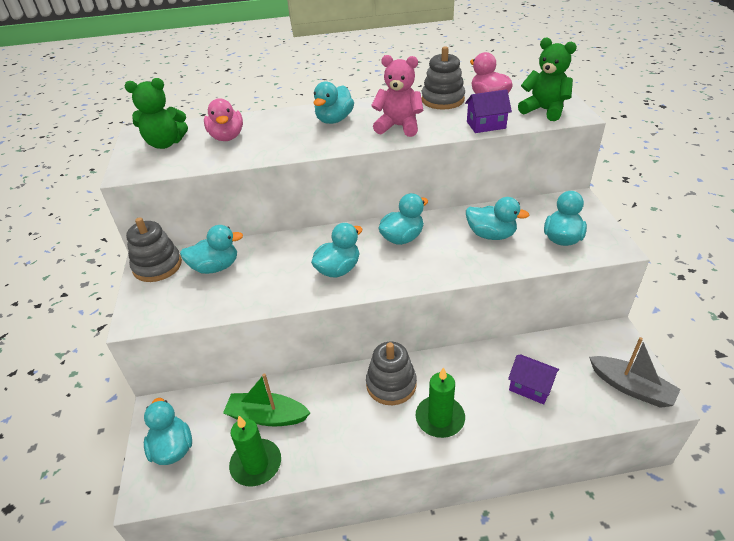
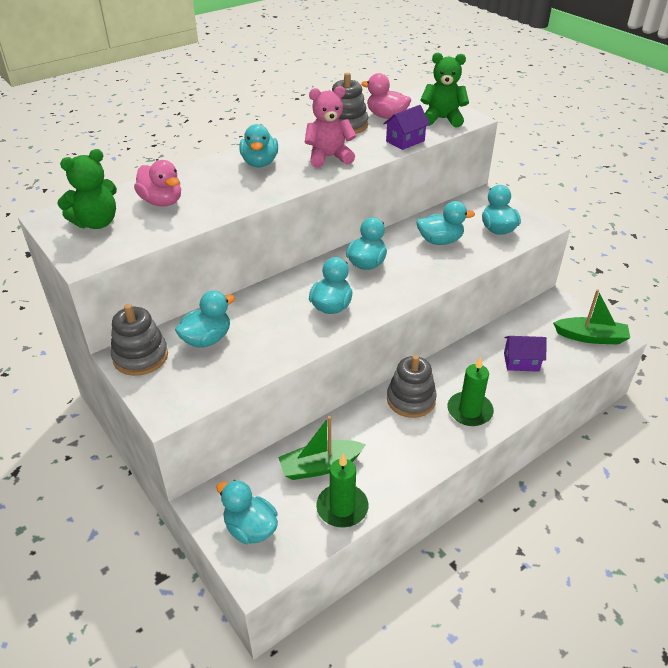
camera: 30 degrees left, 0 degrees up
(631, 387) = (591, 337): grey boat -> green boat

